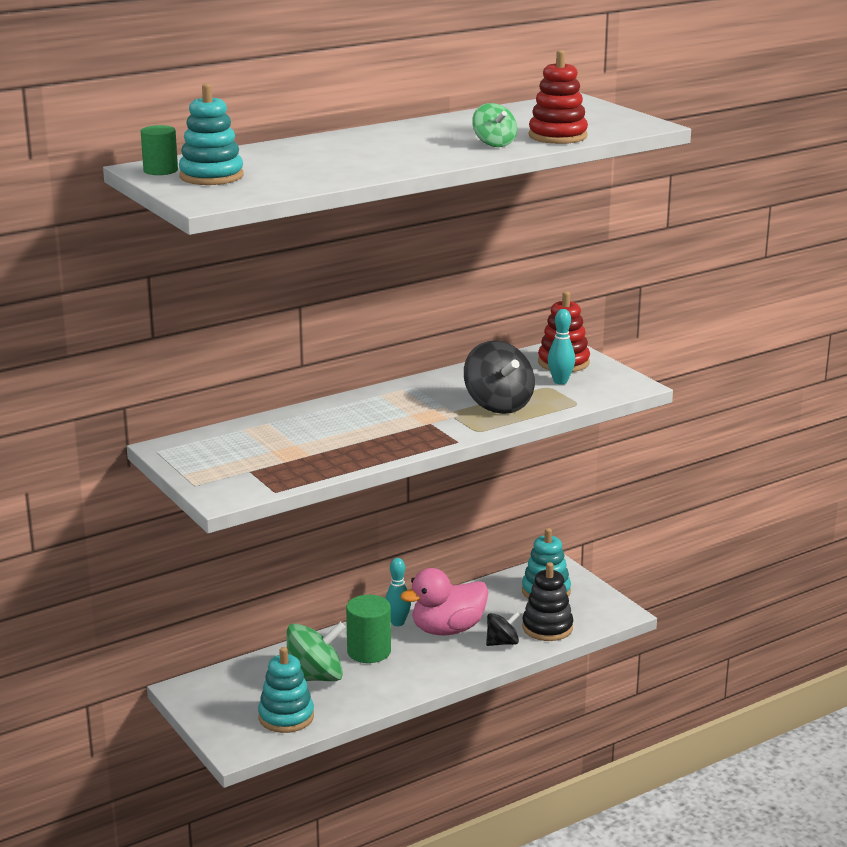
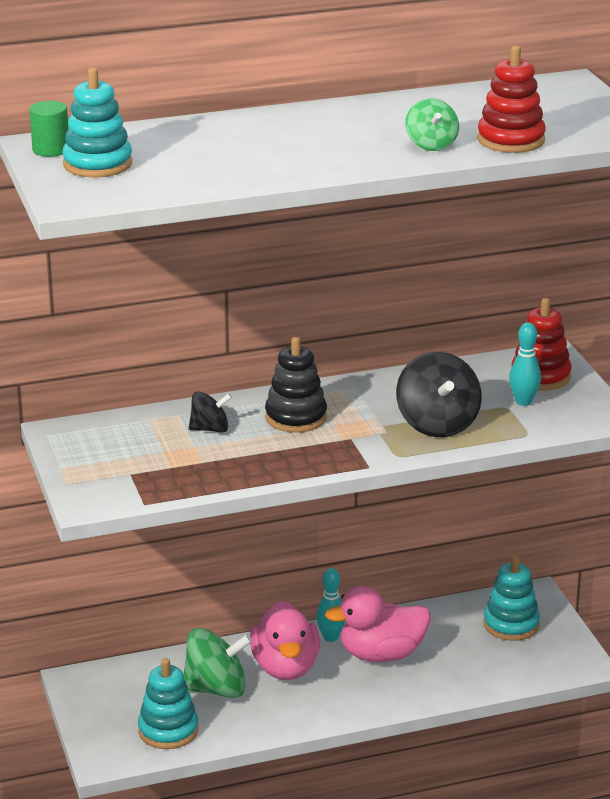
camera: 15 degrees right, 5 degrees up
(369, 651) = (285, 667): green cylinder -> pink duck
(502, 643) = (435, 680): black spinning top -> black spinning top (210, 429)
(547, 628) = (493, 670): black stacking toy -> black stacking toy (296, 417)

